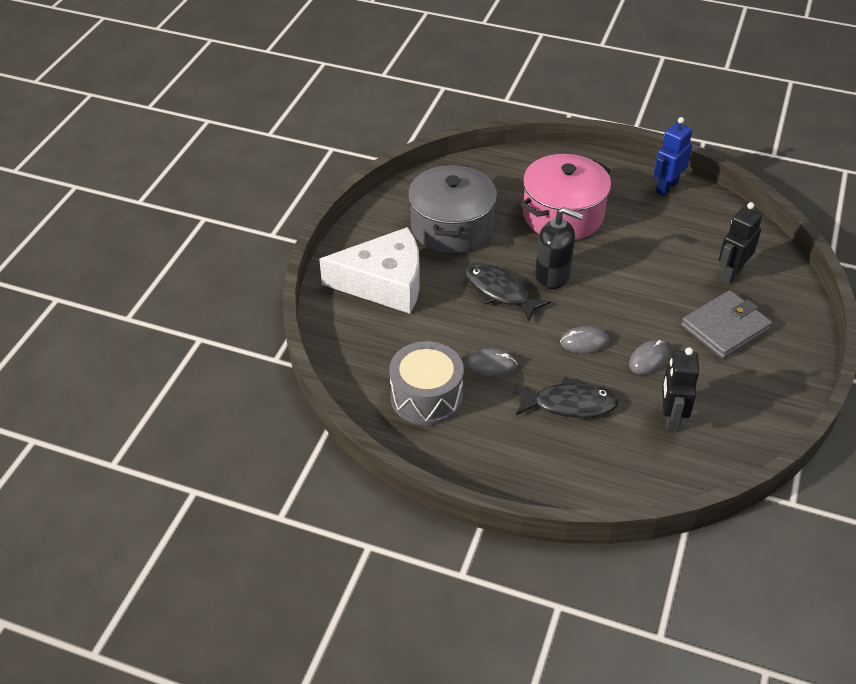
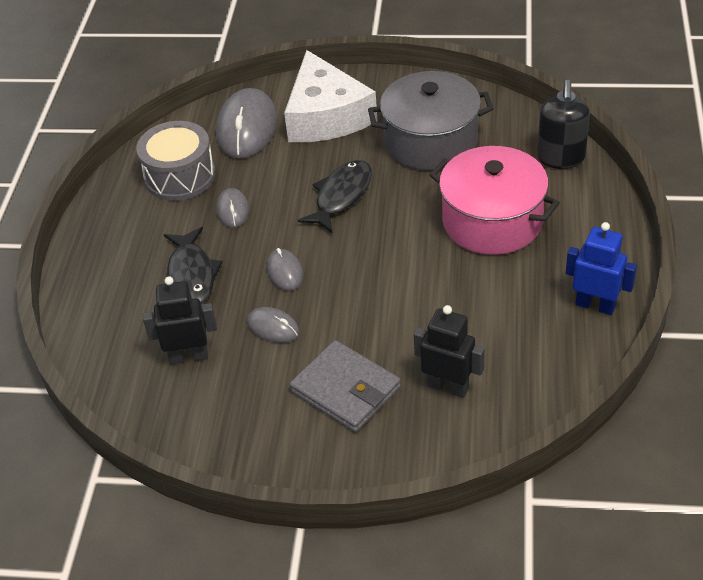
camera: 80 degrees right, 0 degrees up
(375, 338) = (247, 128): none -> grey mouse
(552, 276) = (381, 231): black soap dispenser -> black soap dispenser (561, 158)

